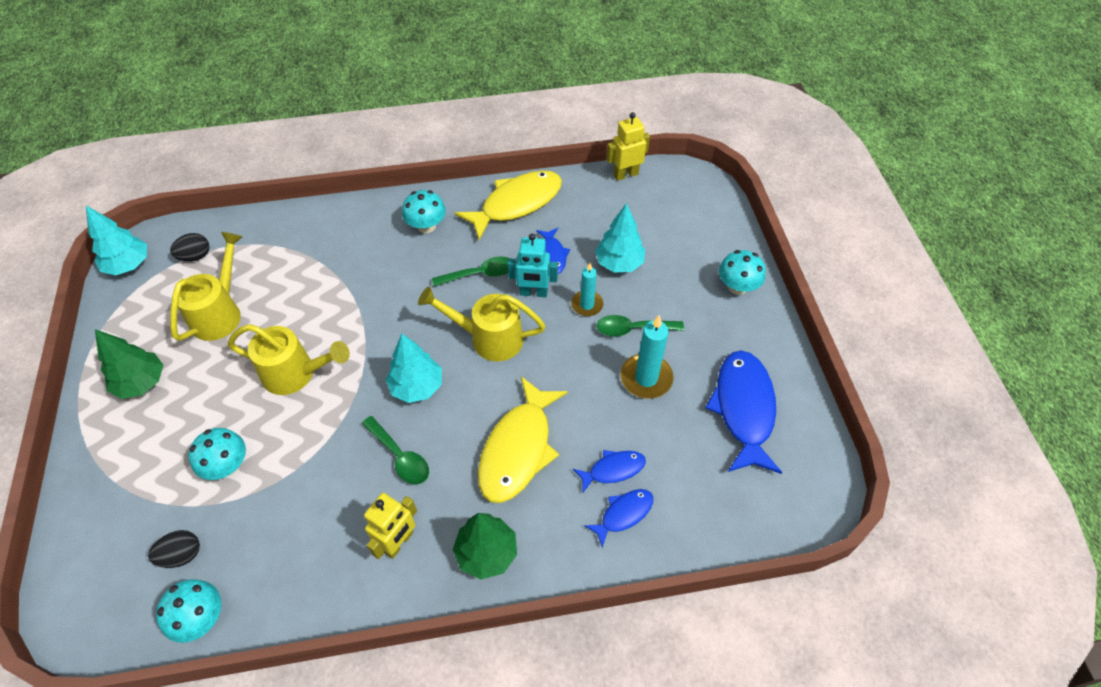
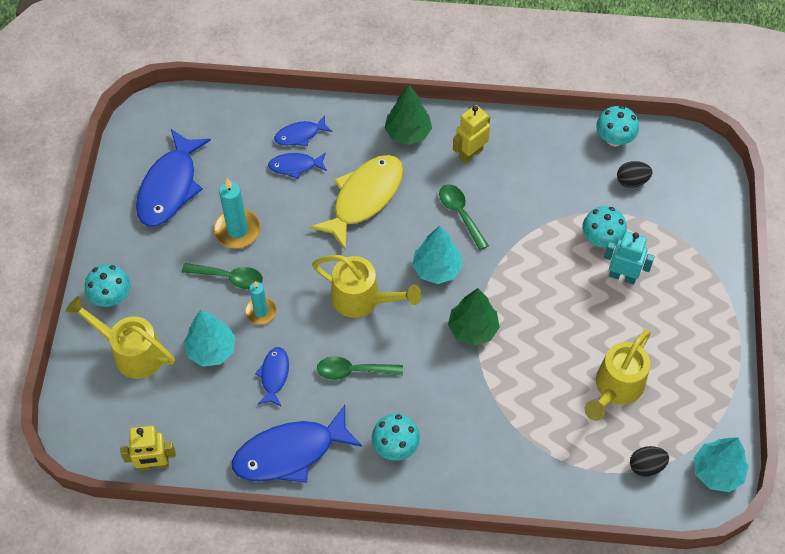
camera: 165 degrees left, 5 degrees up
(141, 383) = (683, 330): green tree -> green tree (473, 329)
(296, 374) = (543, 306): yellow watering can -> yellow watering can (132, 352)
(517, 204) = (290, 452): yellow fish -> blue fish
(533, 293) = (307, 337): turquoise robot -> turquoise robot (622, 276)

